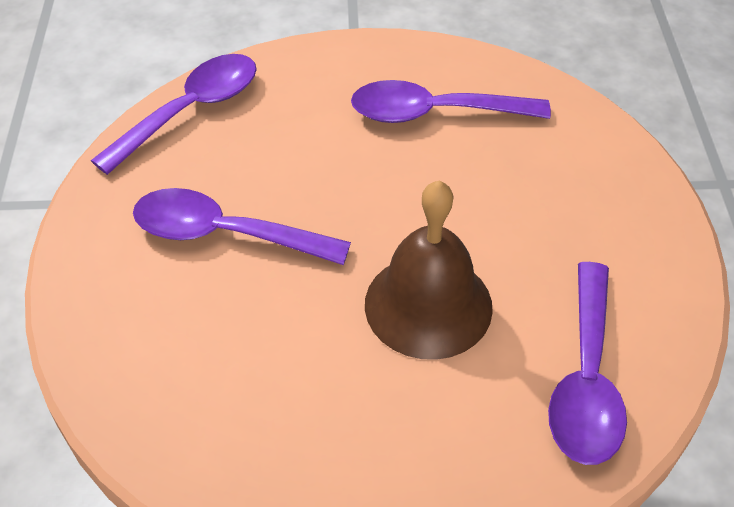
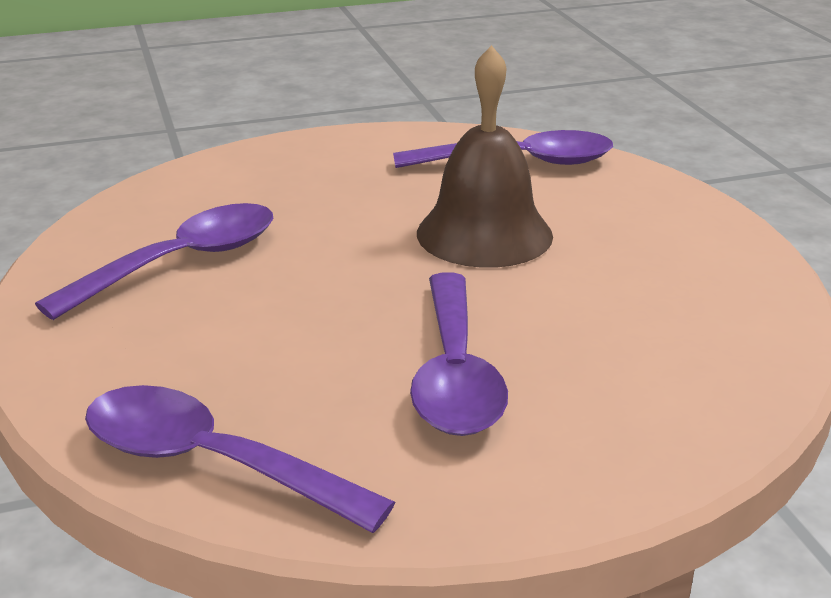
camera: 105 degrees left, 20 degrees down
(434, 113) = (181, 262): purple spoon -> purple spoon turned 120 degrees counterclockwise

